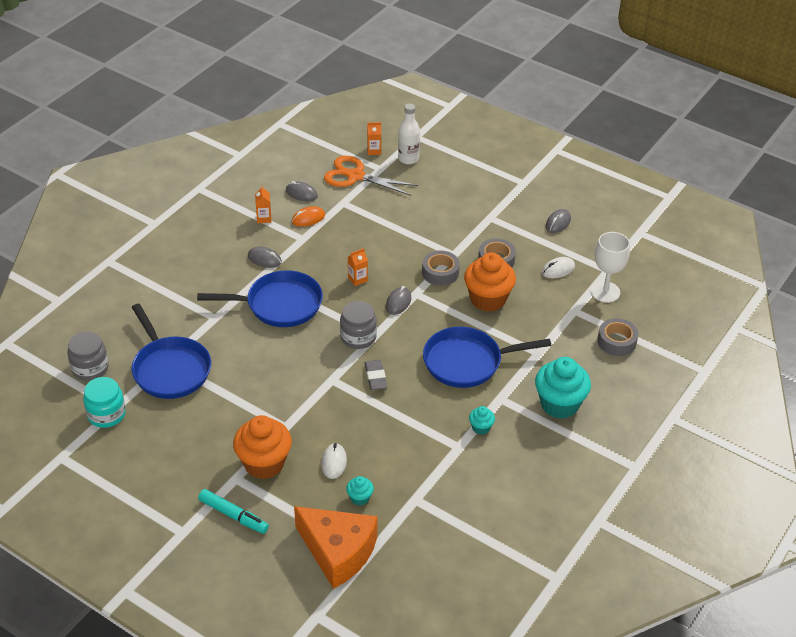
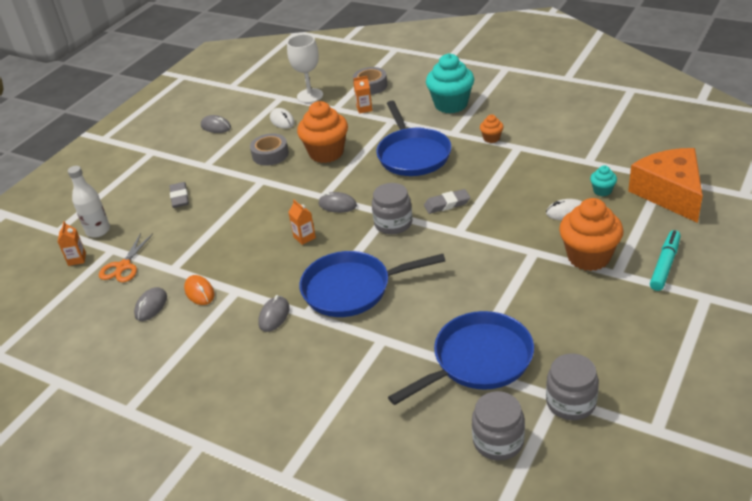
camera: 90 degrees left, 5 degrees down
(106, 414) = (570, 402): turquoise jar -> grey jar
(264, 218) = (196, 331): orange carton -> orange carton (364, 109)
(279, 304) = (352, 289): blue pan -> blue pan turned 90 degrees counterclockwise
(338, 552) = (669, 193): orange cheese -> orange cheese turned 45 degrees counterclockwise
(355, 176) = (123, 266): orange scissors -> orange scissors, size x0.66
(440, 272) = (290, 185): grey tape -> none
(442, 203) = (179, 197): none -> grey eraser
(481, 428) = (491, 138): turquoise cupcake -> orange cupcake

